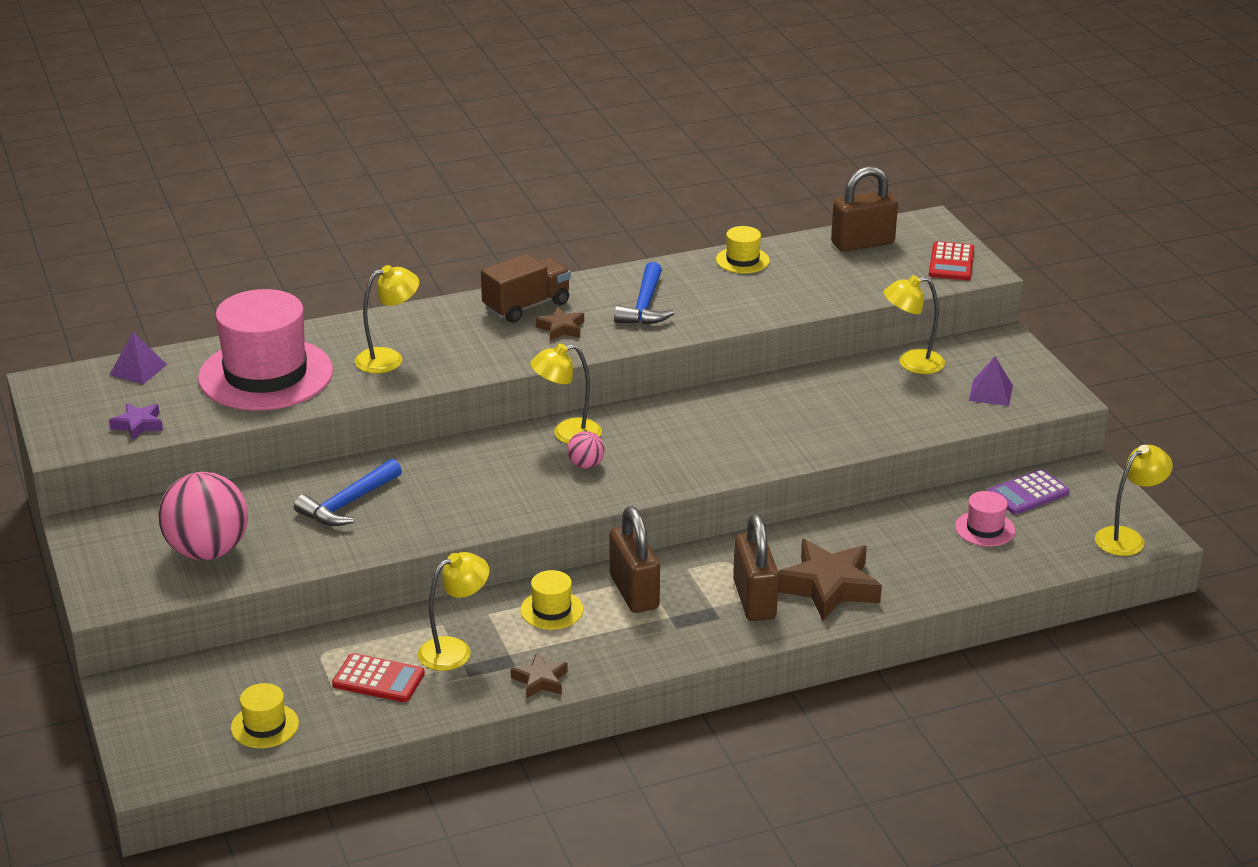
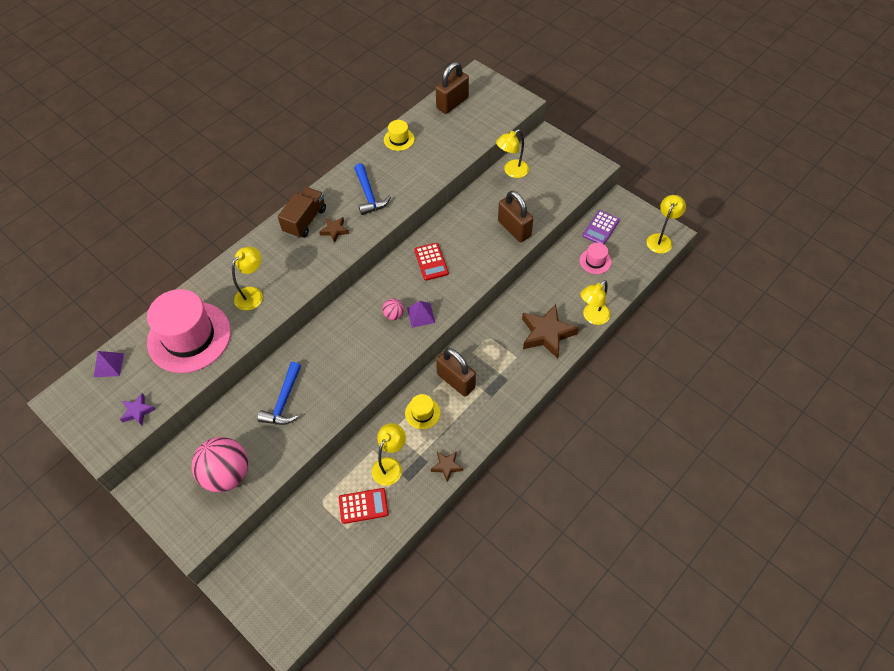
camera: 25 degrees left, 25 degrees up
(265, 726) = (323, 570): yellow hat -> none
(567, 434) = (370, 296): yellow lamp -> yellow lamp (592, 317)
(754, 600) = (517, 359): brown padlock -> brown padlock (514, 229)
(951, 262) = (504, 101): red calculator -> red calculator (431, 262)
(990, 393) = (561, 177): purple pyramid -> purple pyramid (421, 315)

